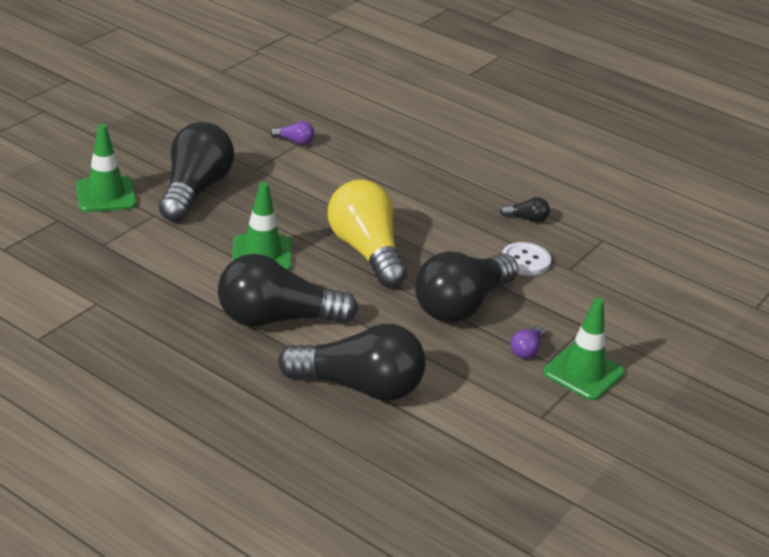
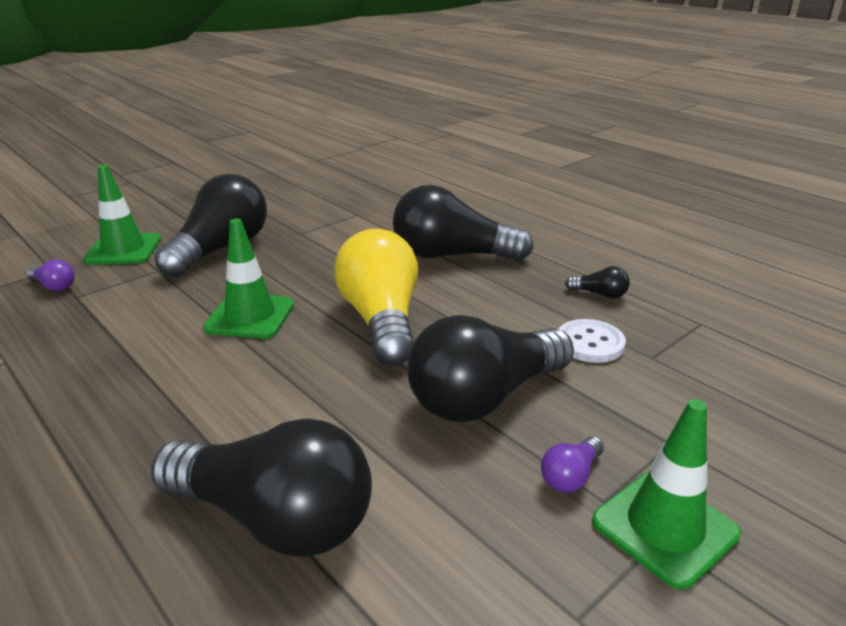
camera: 15 degrees right, 5 degrees down
(277, 319) = (216, 398): black light bulb -> black light bulb (452, 255)
(294, 141) = (355, 212): purple light bulb -> purple light bulb (54, 286)

